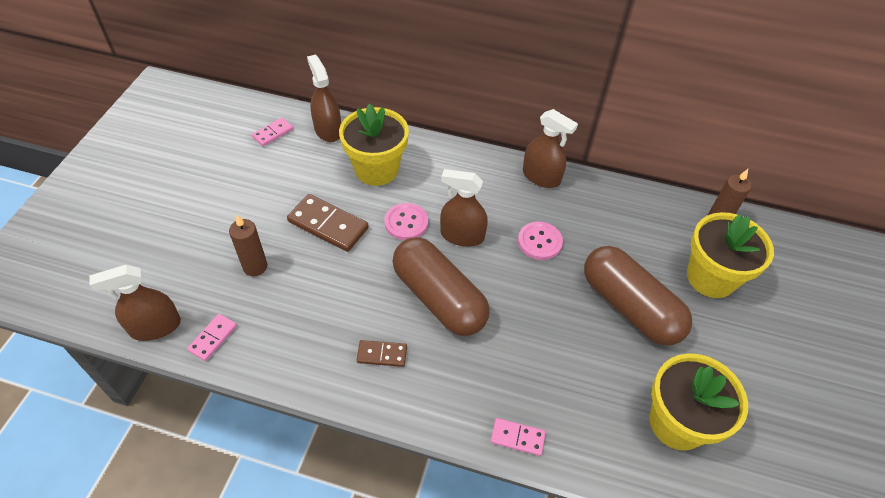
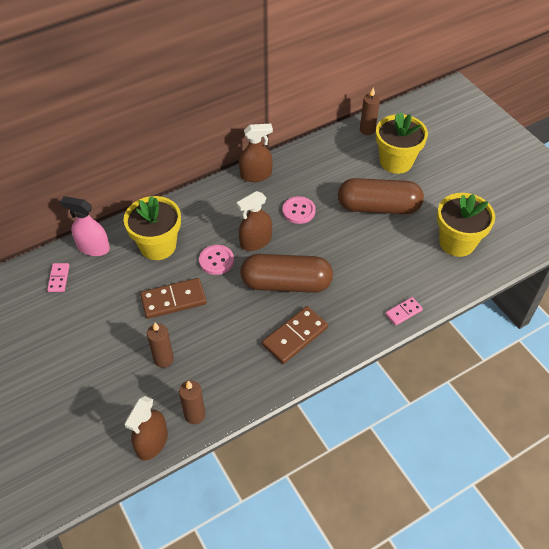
camera: 45 degrees left, 0 degrees up
(213, 338) = (195, 415): pink domino -> brown candle
(328, 130) = (93, 247): brown spray bottle -> pink spray bottle
(382, 354) = (295, 336): brown domino -> brown domino, size x1.79

